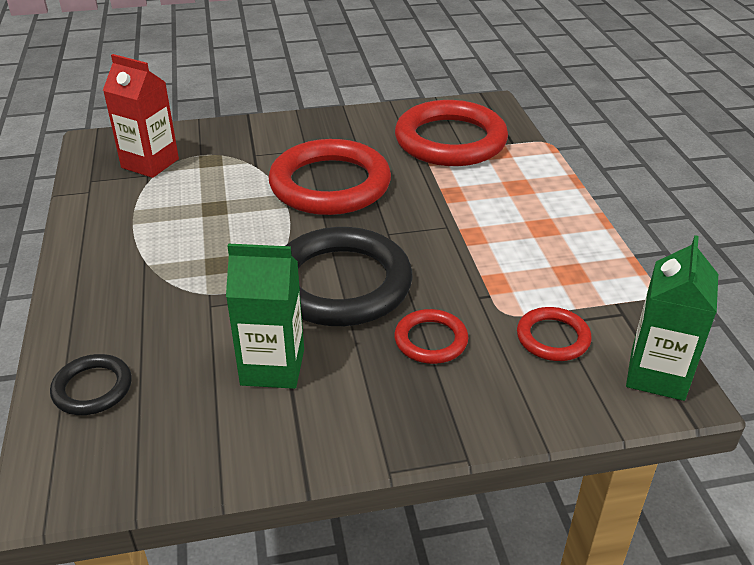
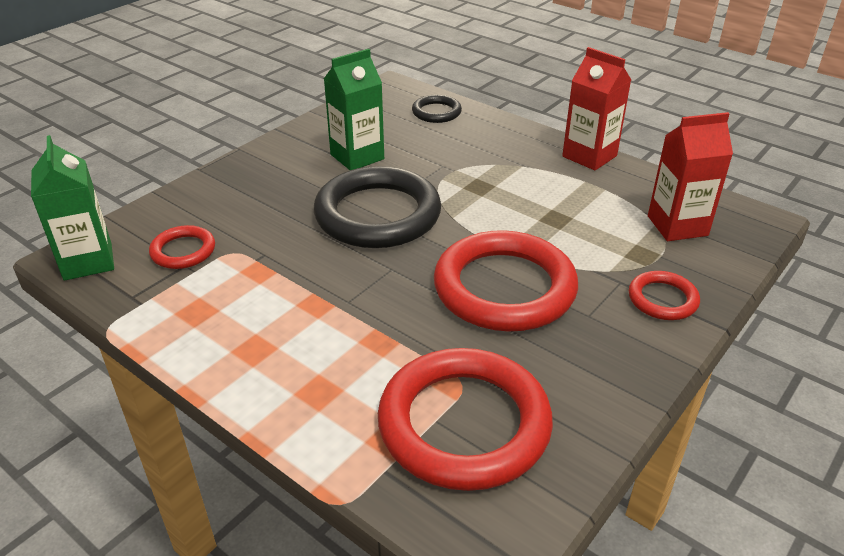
camera: 140 degrees right, 0 degrees up
(79, 242) = (589, 156): none -> red carton
(431, 340) = (273, 210): red ring -> red ring (662, 299)

